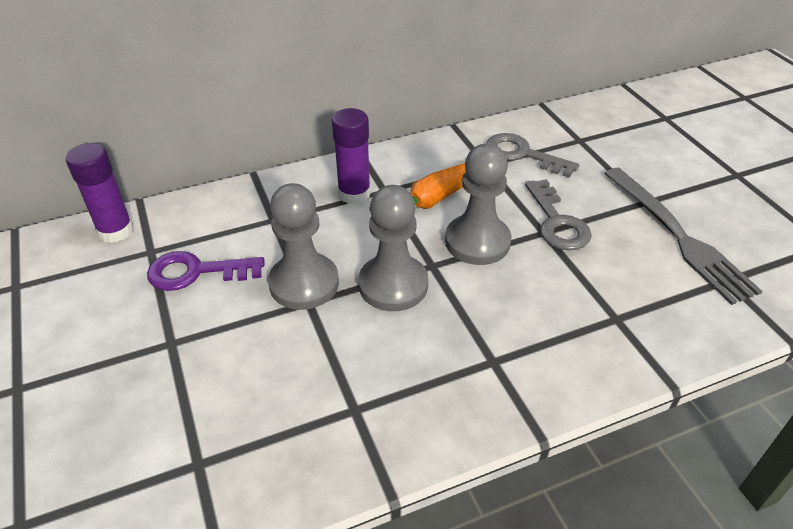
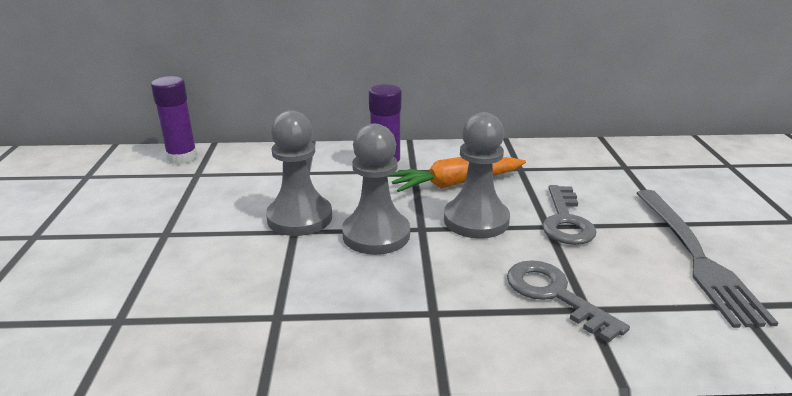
camera: 20 degrees right, 15 degrees down
(196, 272) = (220, 193): purple key -> none
(522, 154) = (560, 167): grey key -> grey key (554, 295)

